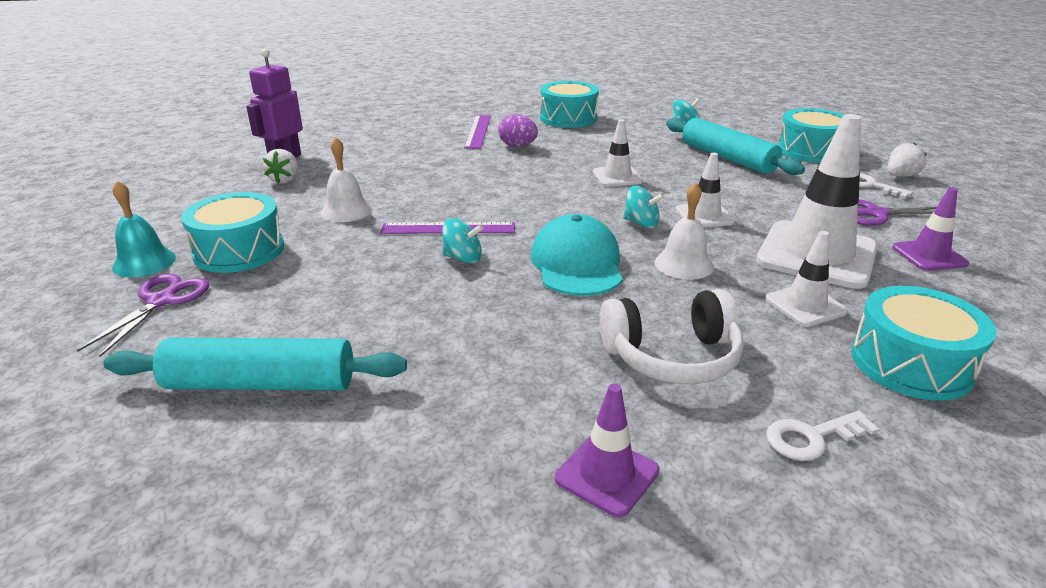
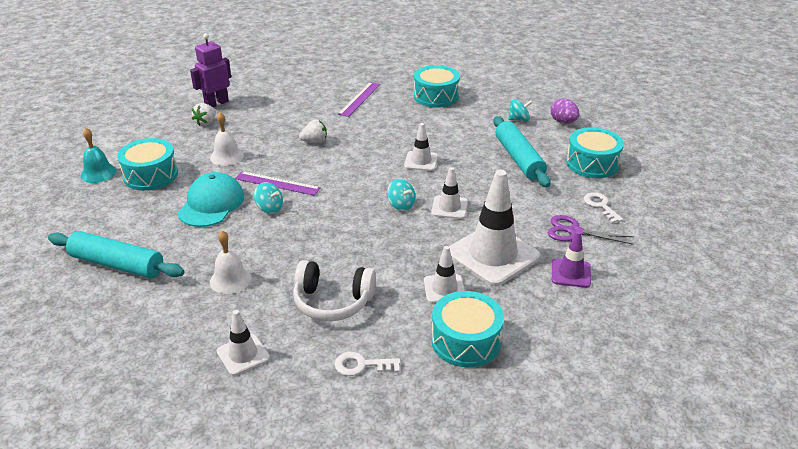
camera: 20 degrees right, 5 degrees up
(162, 301) = (95, 202): purple scissors -> none
(517, 146) = (376, 119): purple egg -> purple egg (563, 122)
(577, 264) = (333, 227): turquoise cap -> turquoise cap (211, 204)
(607, 475) = (243, 355): purple traffic cone -> white traffic cone
(684, 264) = (398, 242): white bell -> white bell (230, 280)
(900, 176) = (636, 202): white strawberry -> white strawberry (315, 141)

